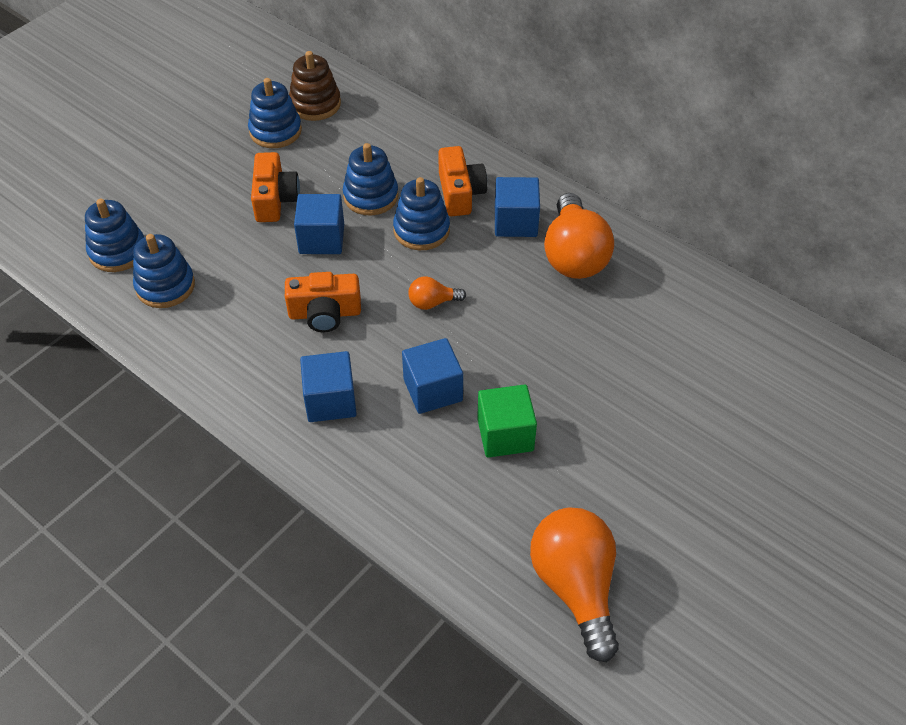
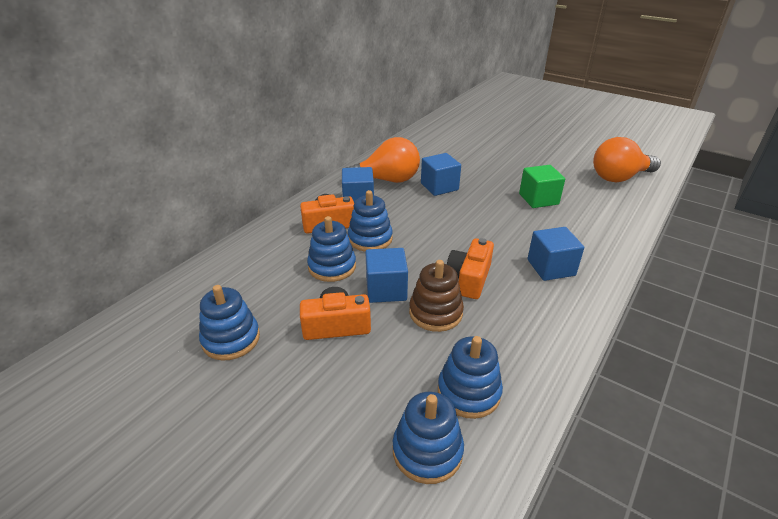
camera: 95 degrees left, 15 degrees down
(315, 104) = (194, 314): brown stacking toy -> brown stacking toy (435, 313)
(325, 313) = (469, 279): orange camera -> orange camera turned 150 degrees counterclockwise
(432, 302) = (442, 230): orange light bulb -> none
(433, 390) = (518, 225): blue cube -> blue cube (439, 187)

